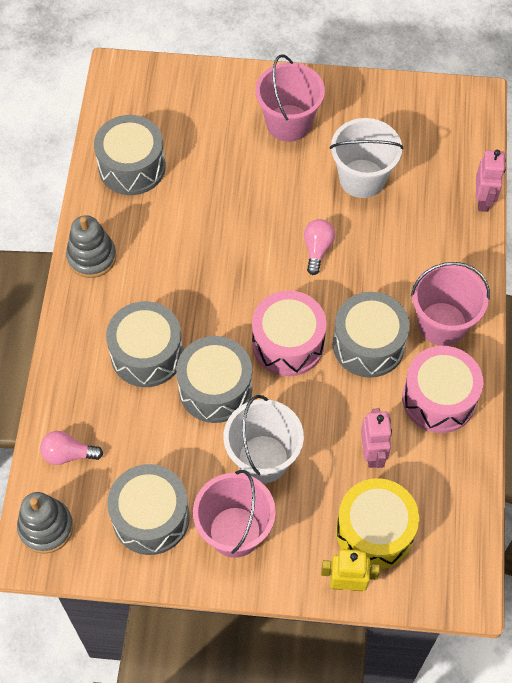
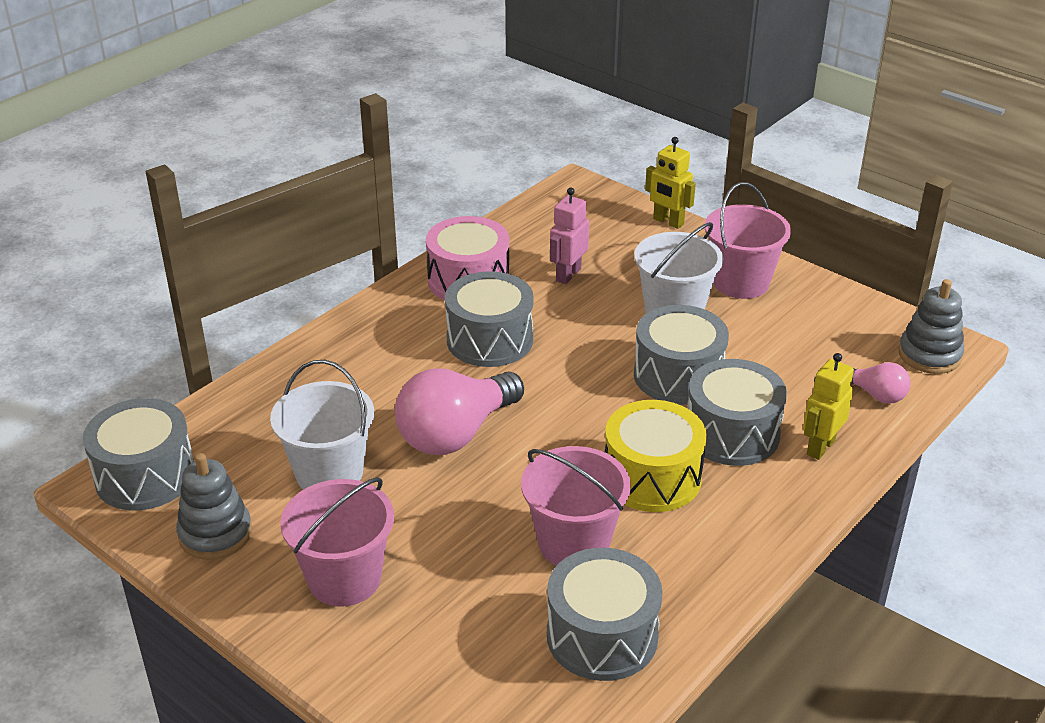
camera: 145 degrees left, 25 degrees down
(83, 376) = (820, 447): none -> yellow robot
(92, 257) = (734, 555): grey stacking toy -> grey stacking toy (215, 534)
(151, 517) = (815, 320): grey drum -> grey drum (145, 475)
(288, 343) = (569, 375): pink drum -> none
(317, 249) = (456, 434): pink light bulb -> pink light bulb, size x1.99
(374, 531) = (615, 236): yellow drum -> yellow drum (652, 477)
(442, 324) = (402, 322): pink bucket -> pink bucket (573, 543)
(483, 200) = (231, 390): pink robot -> none

